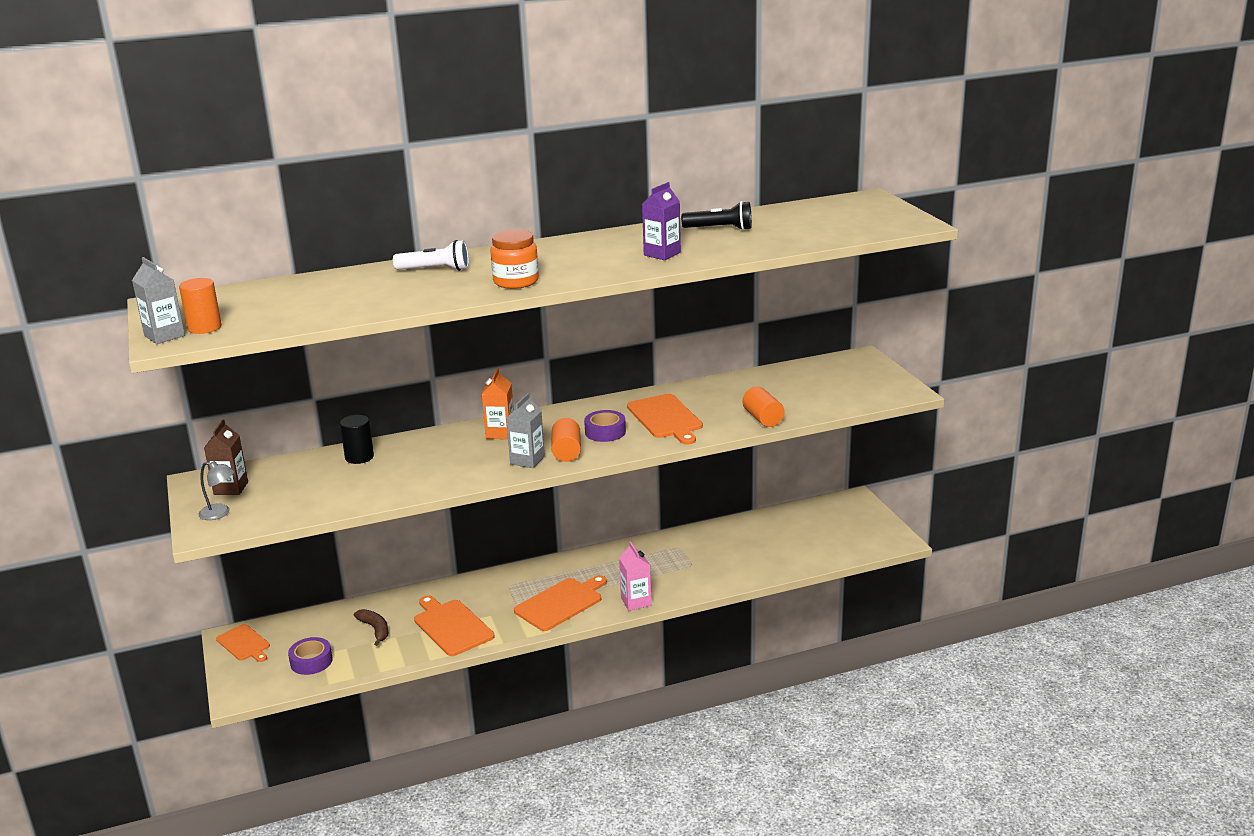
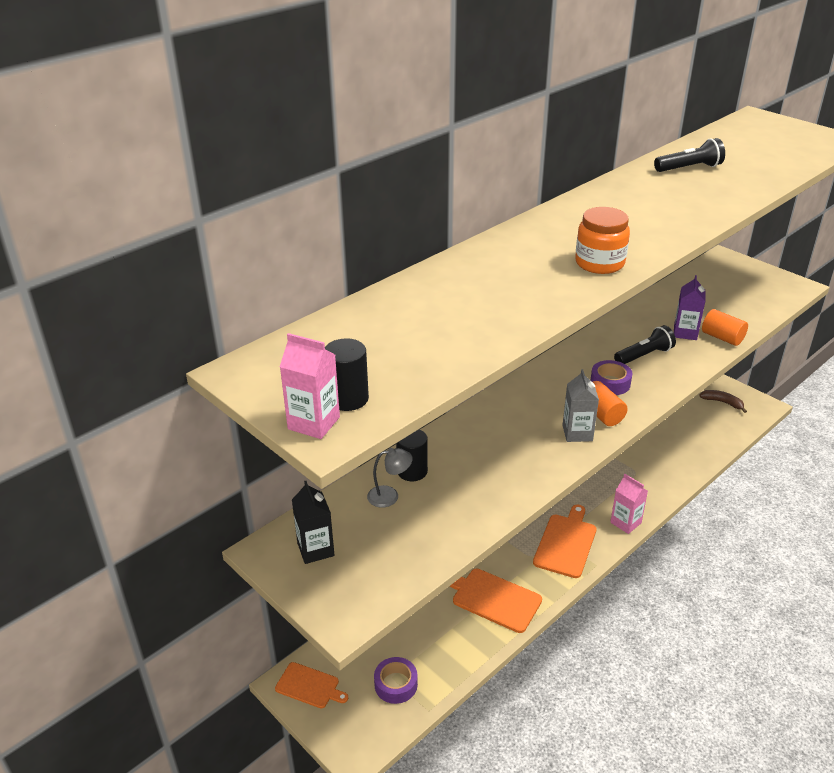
camera: 25 degrees left, 10 degrees up
(164, 336) = (314, 423): grey carton -> pink carton
(204, 327) = (348, 398): orange cylinder -> black cylinder
(220, 513) = (338, 588): grey lamp -> grey lamp (390, 496)
(231, 488) = (315, 549): brown carton -> black carton
(375, 629) = (426, 626): brown banana -> brown banana (722, 402)
(435, 270) = (496, 263): white flashlight -> none
(500, 433) = (518, 407): orange carton -> none
(662, 254) = (684, 205): purple carton -> purple carton (685, 333)
(665, 418) = (644, 355): orange cutting board -> black flashlight

